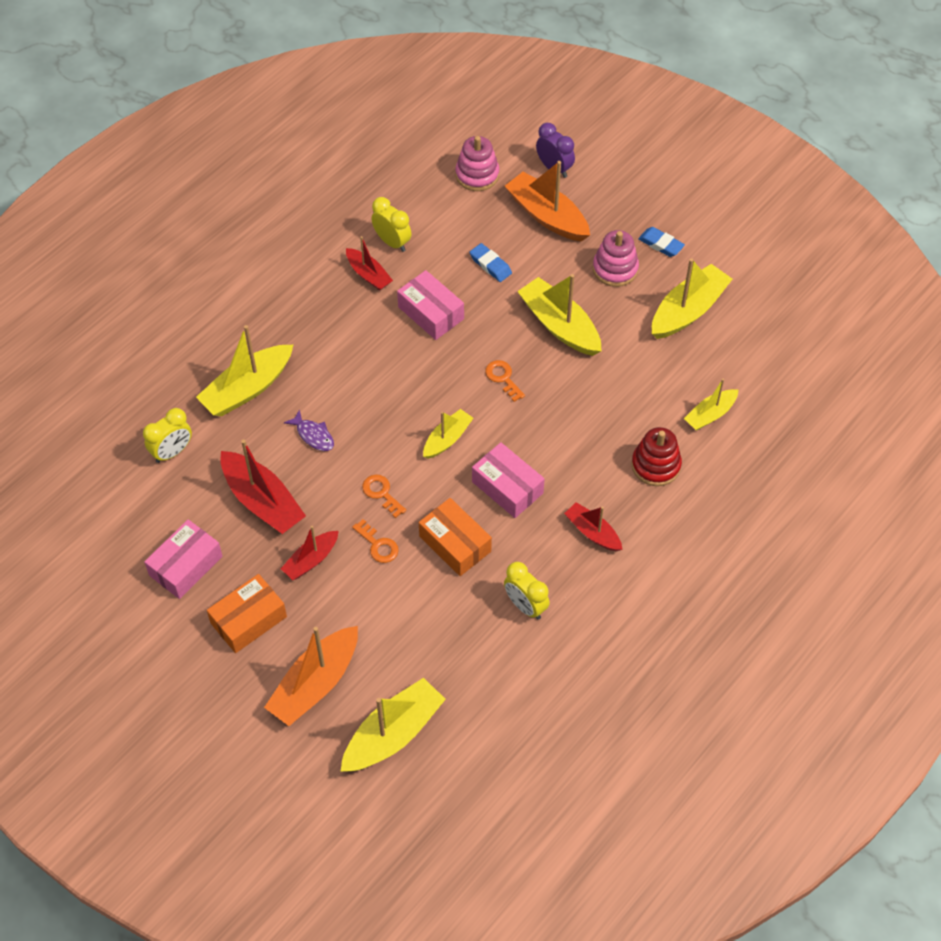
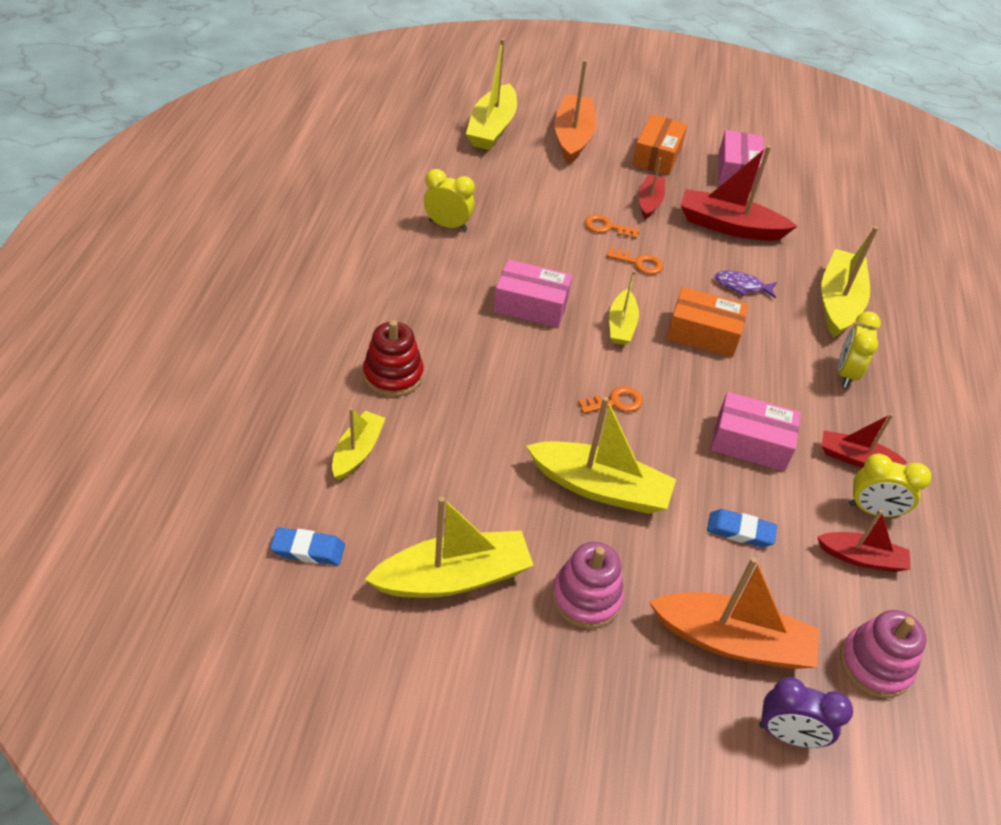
camera: 145 degrees right, 10 degrees down
(172, 452) = (837, 235): yellow clock -> yellow clock (846, 373)
(455, 544) = (543, 248): orange box -> orange box (703, 333)
(503, 378) = (615, 402): orange key -> orange key turned 45 degrees counterclockwise
(592, 532) = (423, 296): red boat -> red boat (861, 558)
(661, 244) = (549, 669): blue eraser -> blue eraser (308, 549)
(688, 310) = (453, 577): yellow boat -> yellow boat turned 120 degrees counterclockwise

